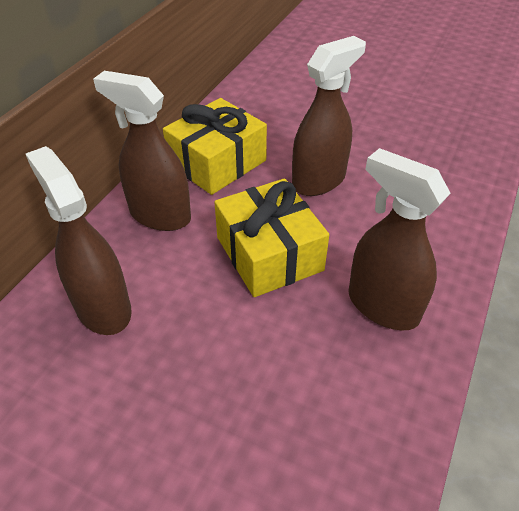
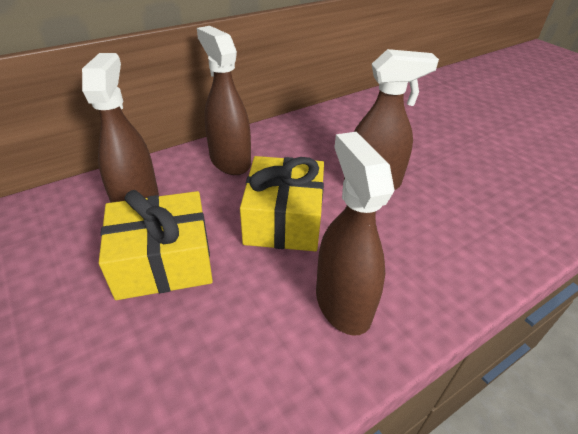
camera: 30 degrees right, 5 degrees down
(217, 162) = (302, 143): yellow gift -> yellow gift (163, 261)

